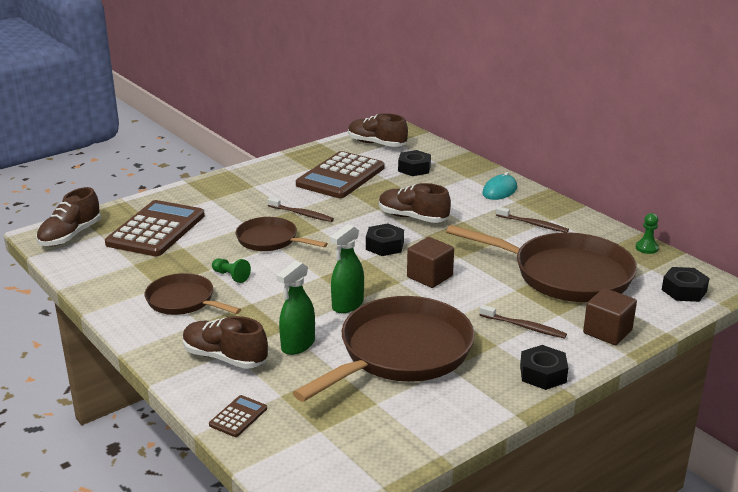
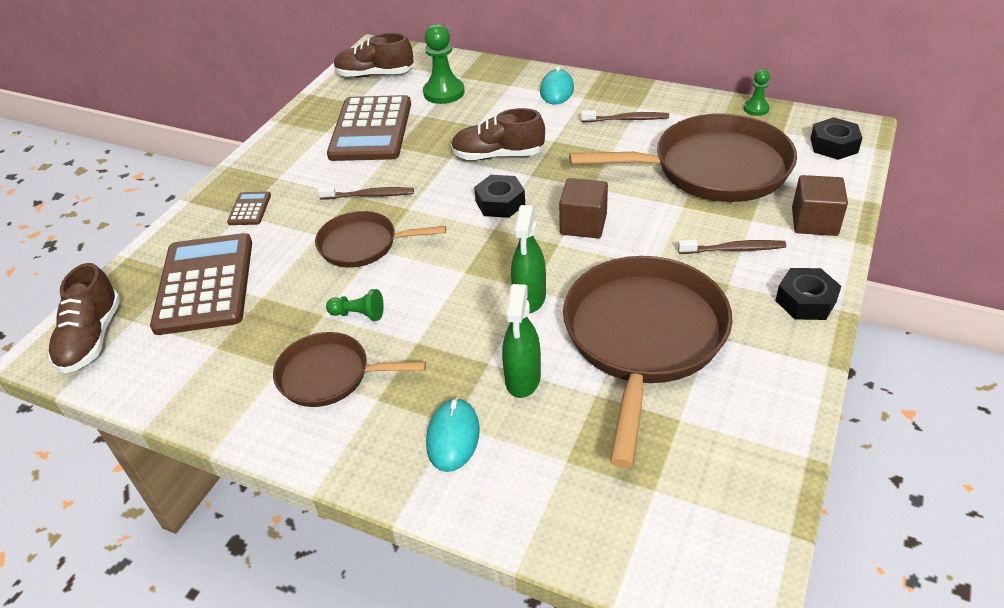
camera: 25 degrees left, 15 degrees up
(225, 357) = (453, 437): brown shoe -> turquoise mouse
(238, 417) = (544, 517): brown calculator -> brown calculator (249, 209)
(414, 168) = (444, 93): black nut -> green pawn

